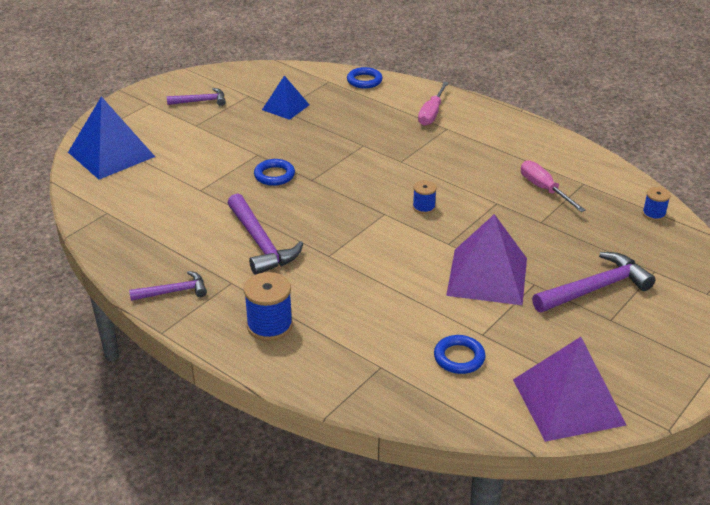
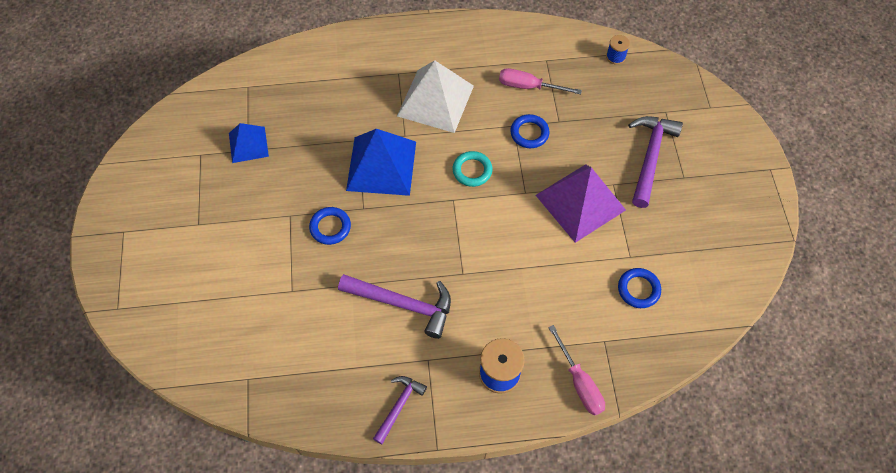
camera: 45 degrees left, 25 degrees up
(111, 154) = (167, 316): blue pyramid -> blue pyramid (381, 166)
(201, 101) = (167, 193): purple hammer -> none
(364, 81) = (276, 65): blue ring -> blue ring (529, 133)
(424, 207) = (472, 170): blue spool -> turquoise ring
(432, 113) = (370, 64): pink screwdriver -> pink screwdriver (579, 382)
(453, 156) = (435, 100): none -> white pyramid
(568, 402) = (729, 268): purple pyramid -> none

